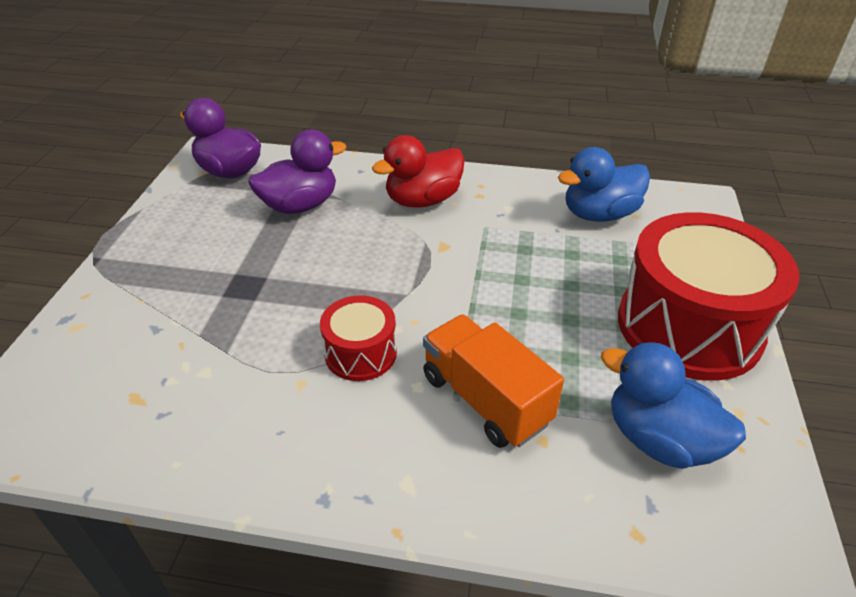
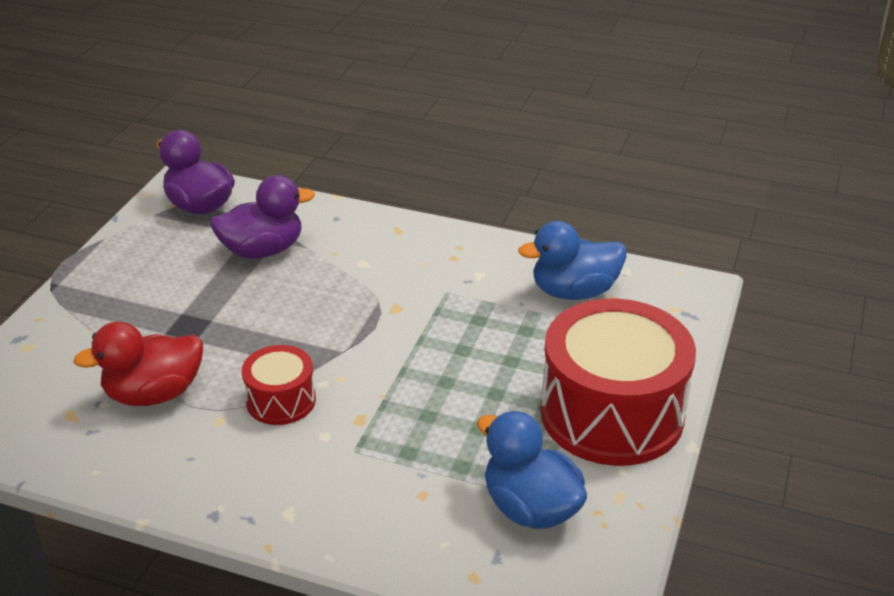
camera: 10 degrees right, 5 degrees down
(422, 200) = (391, 257): red duck -> red duck (154, 394)
(485, 399) = (383, 454): orange truck -> none

